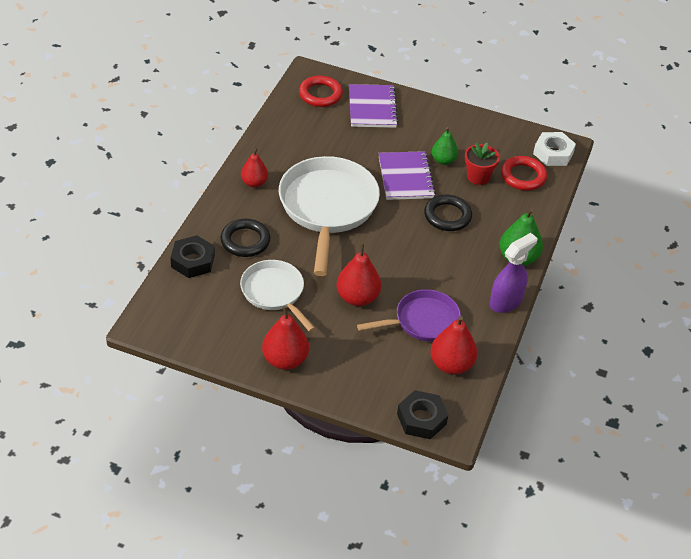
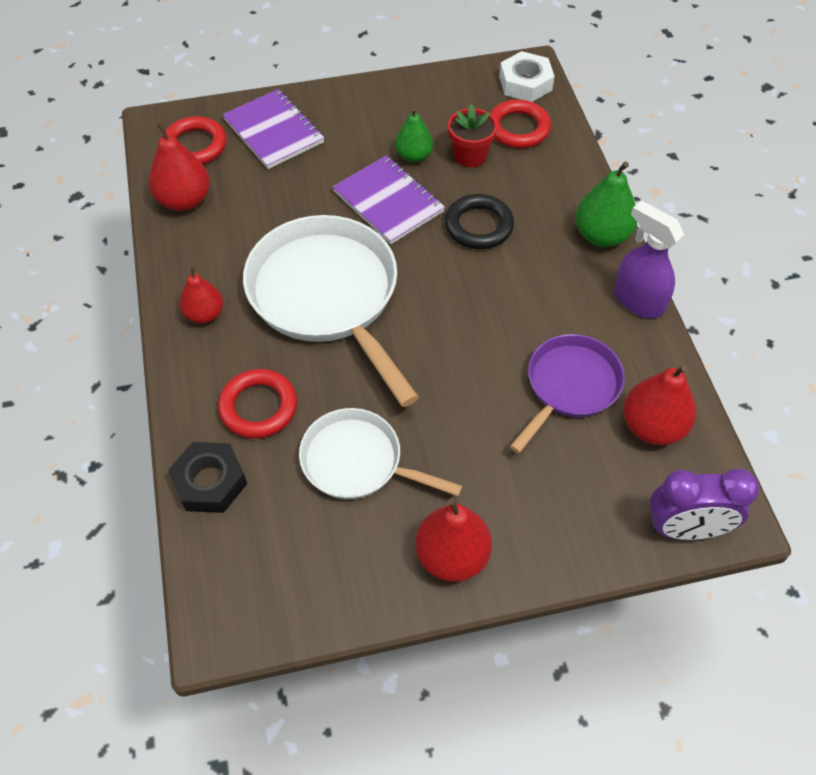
camera: 30 degrees left, 10 degrees up
(245, 241) = (258, 407): black ring -> red ring
(357, 297) = (467, 402): red pear -> red pear (184, 200)
(421, 419) = (685, 529): black nut -> purple clock
(506, 302) = (638, 301): purple spray bottle -> purple spray bottle turned 60 degrees counterclockwise

